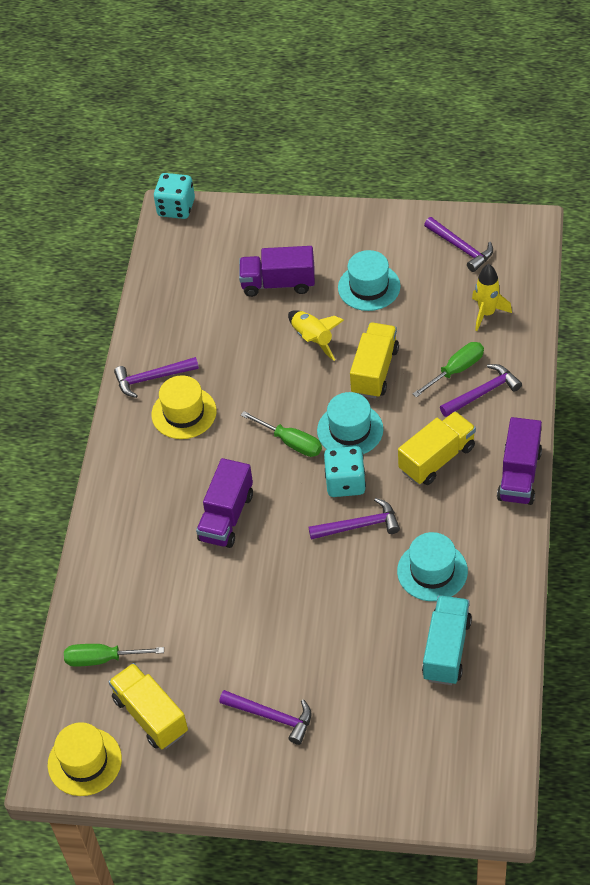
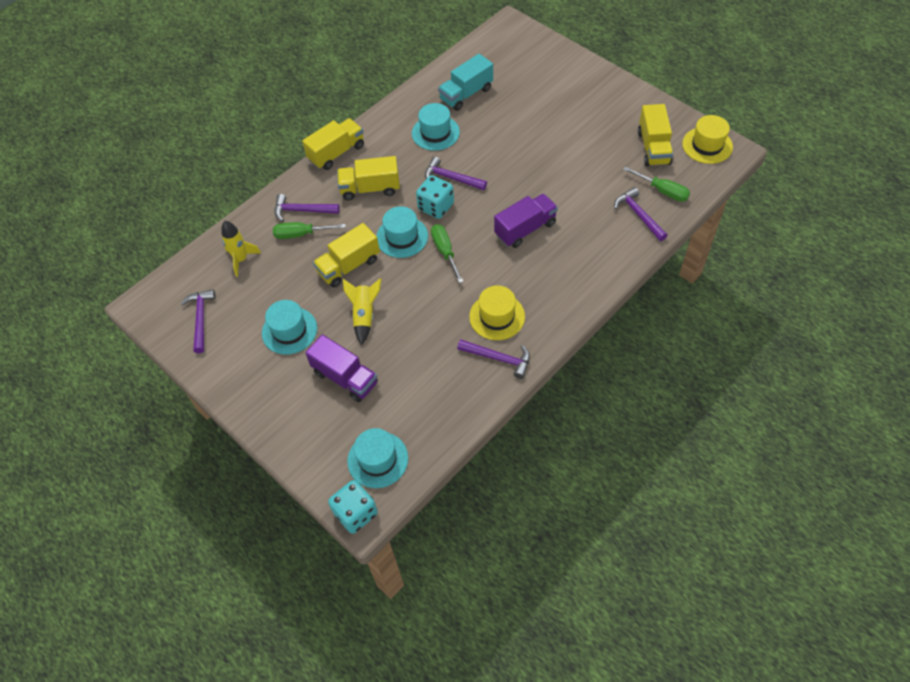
camera: 145 degrees left, 5 degrees up
(191, 248) = (377, 459): none -> turquoise hat
(272, 717) = (585, 113): purple hammer -> purple hammer (638, 215)
(519, 475) = (336, 153): purple truck -> yellow truck

